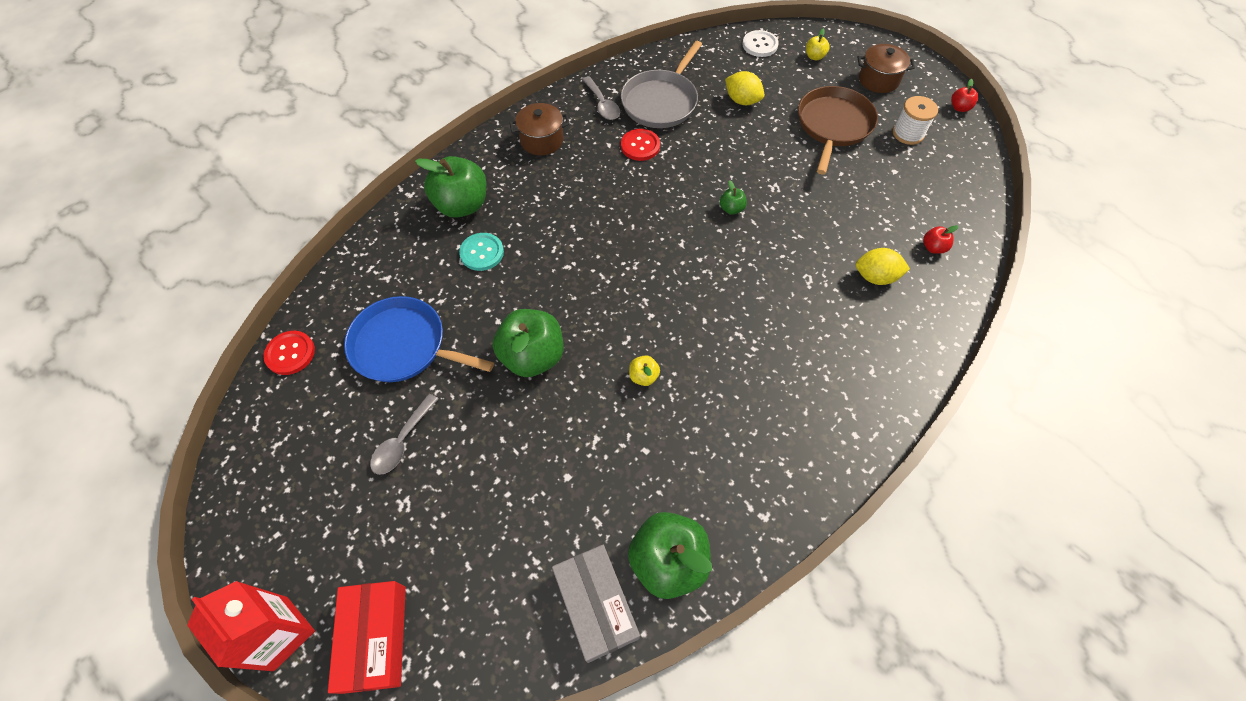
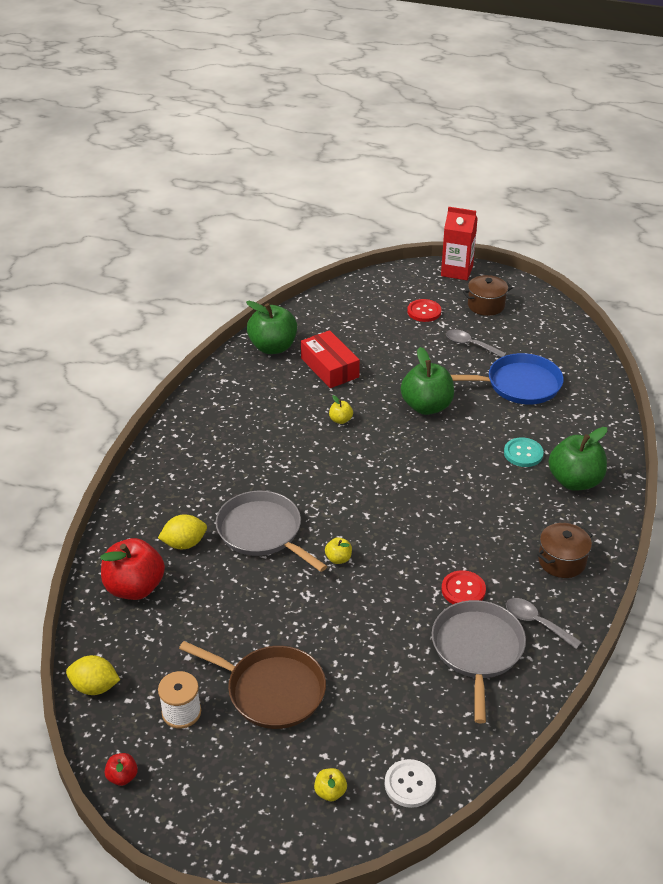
camera: 155 degrees right, 20 degrees down
(290, 353) = (588, 358): red button -> red button (424, 311)
(375, 638) = (409, 282): red box -> red box (329, 367)
(402, 441) = (470, 345): grey spoon -> grey spoon turned 60 degrees counterclockwise
(596, 605) = (303, 322): grey box -> none
(731, 209) = (338, 559): green apple -> yellow apple
(742, 101) = (389, 686): yellow lemon -> yellow lemon (95, 687)
(792, 261) = (262, 532): none -> grey pan
(833, 126) = (271, 690): brown pan -> brown pan turned 60 degrees counterclockwise
(878, 80) = (235, 784): brown pot -> brown pot (486, 305)
(933, 247) = (135, 587): red apple -> red apple, size x2.24

